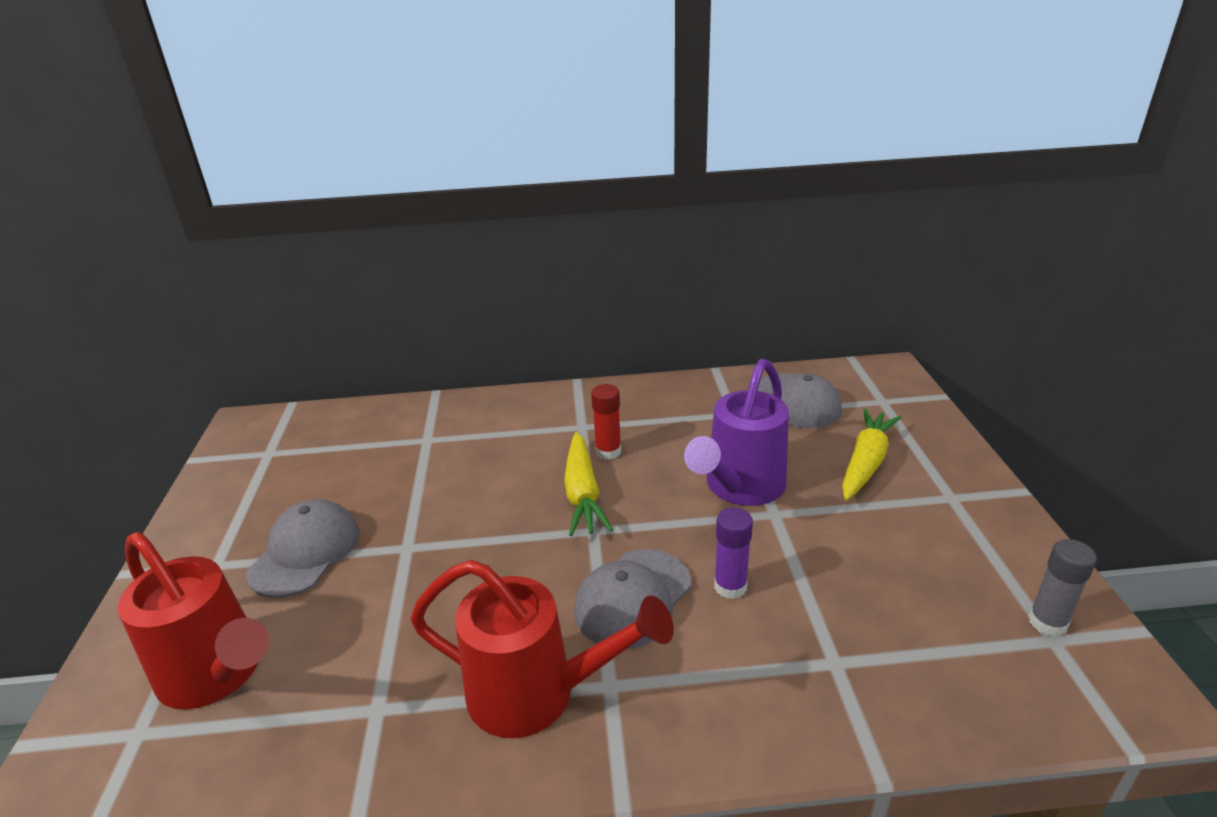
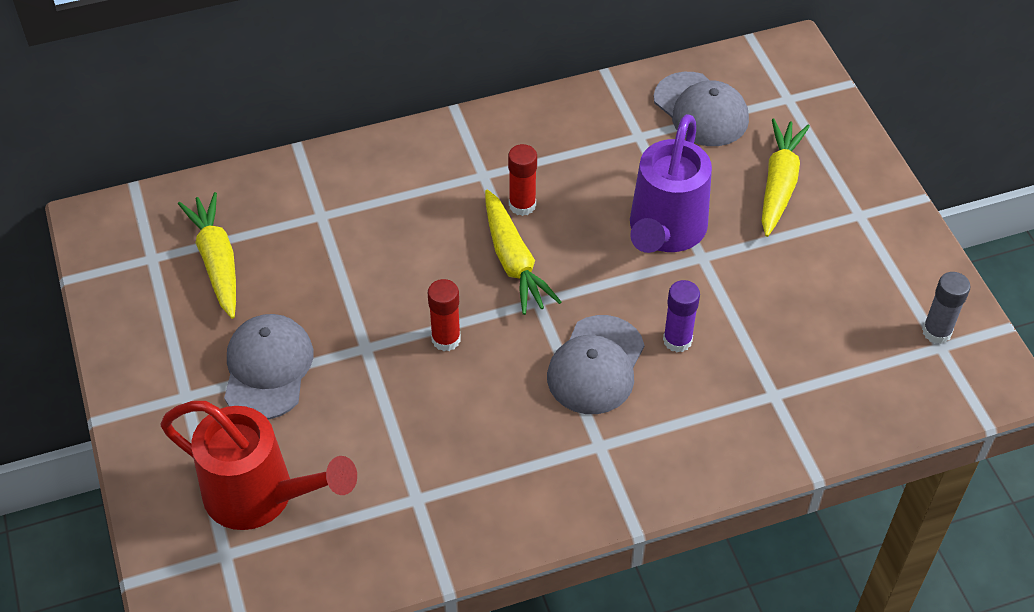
camera: 15 degrees left, 20 degrees up
(319, 462) = (217, 261): none -> yellow carrot
(487, 551) = (446, 339): none -> red glue stick
(536, 694) = (543, 463): red watering can -> none

